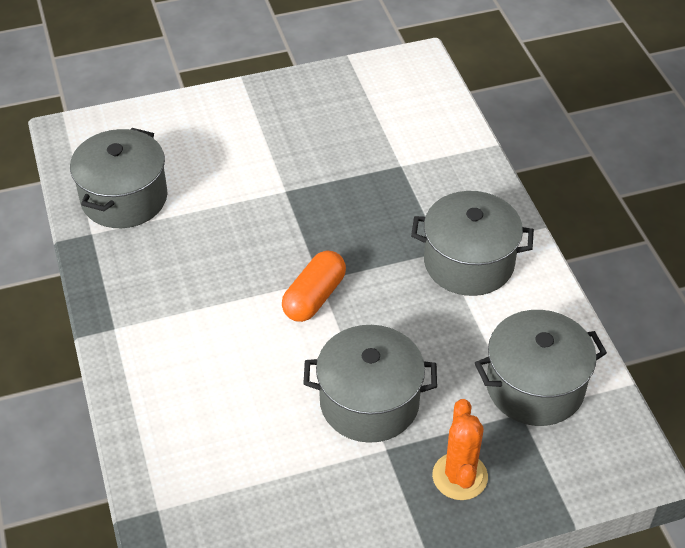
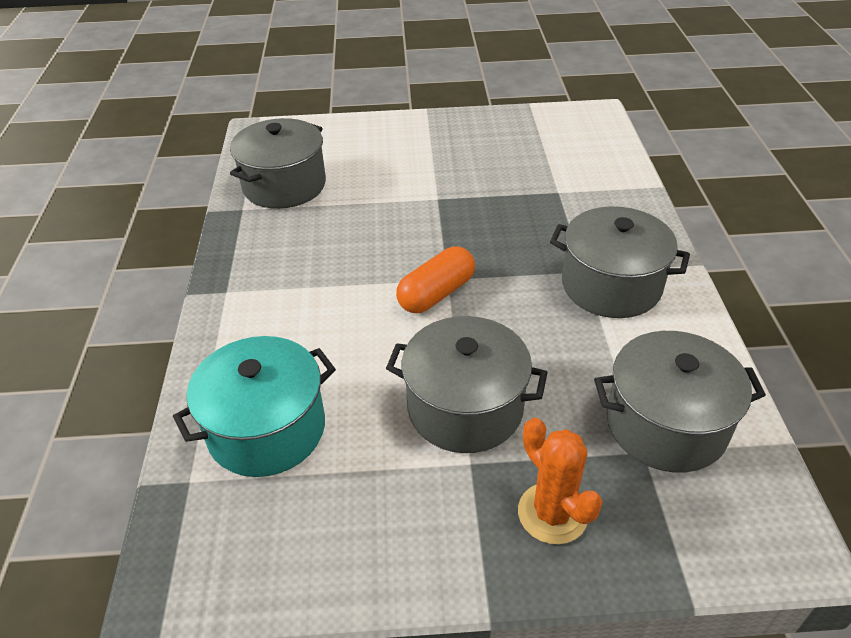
camera: 15 degrees right, 5 degrees down
(206, 453) = (266, 429): none -> turquoise pot
(460, 476) = (552, 513): orange cactus -> orange cactus turned 45 degrees counterclockwise

